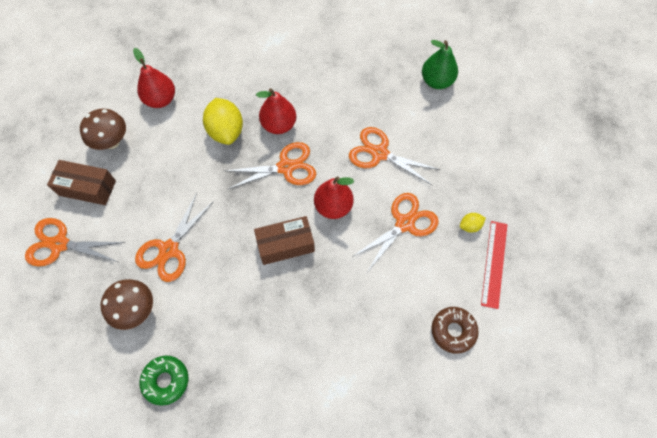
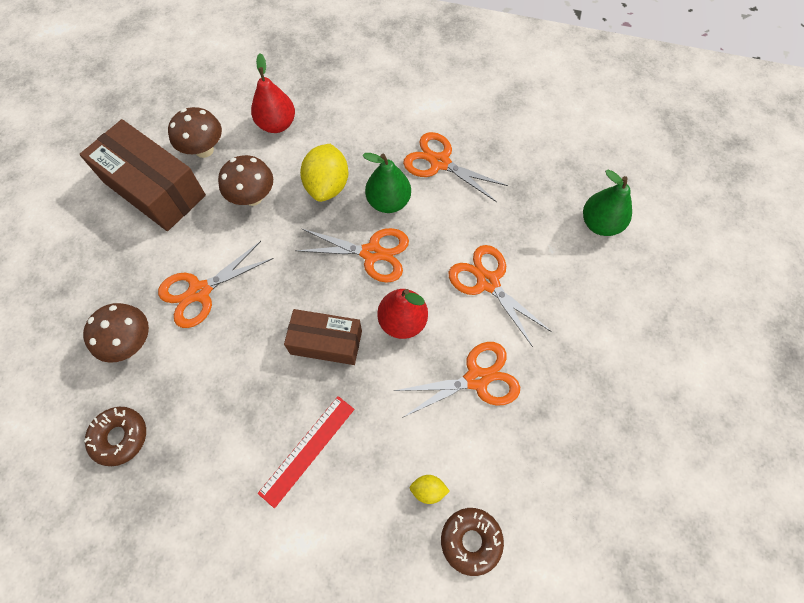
camera: 25 degrees right, 0 degrees up
(59, 244) = (96, 237): orange scissors -> orange scissors (440, 162)
(87, 188) = (154, 189): brown box -> brown box, size x1.61
(166, 381) = (120, 437): green donut -> brown donut
(172, 162) = (253, 197): none -> brown mushroom
(279, 125) = (388, 202): red pear -> green pear
(470, 226) = (556, 418): yellow lemon -> yellow lemon (428, 490)
(494, 263) = (564, 479): red ruler -> red ruler (307, 450)

